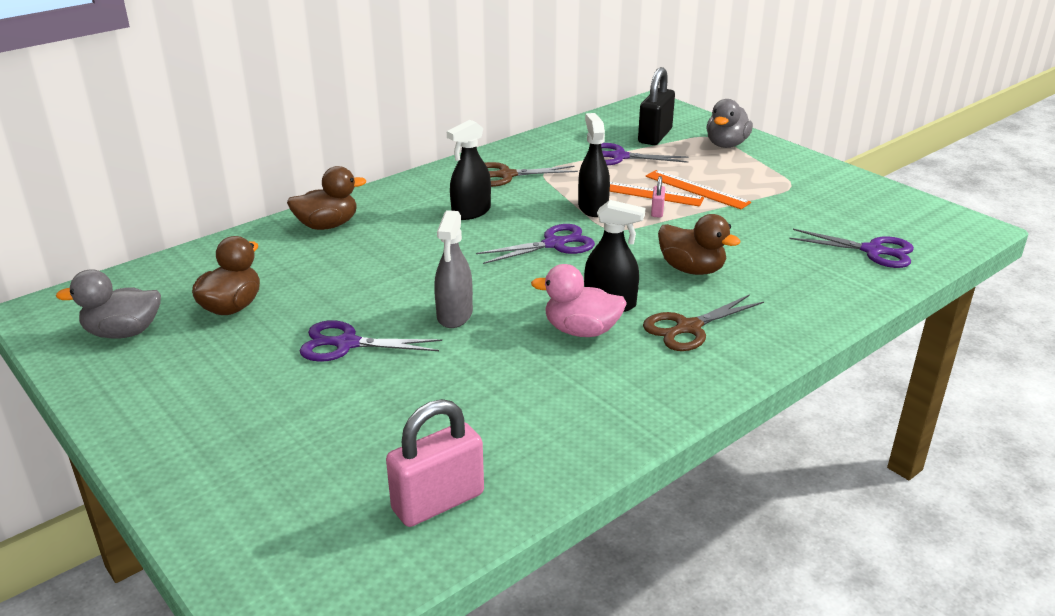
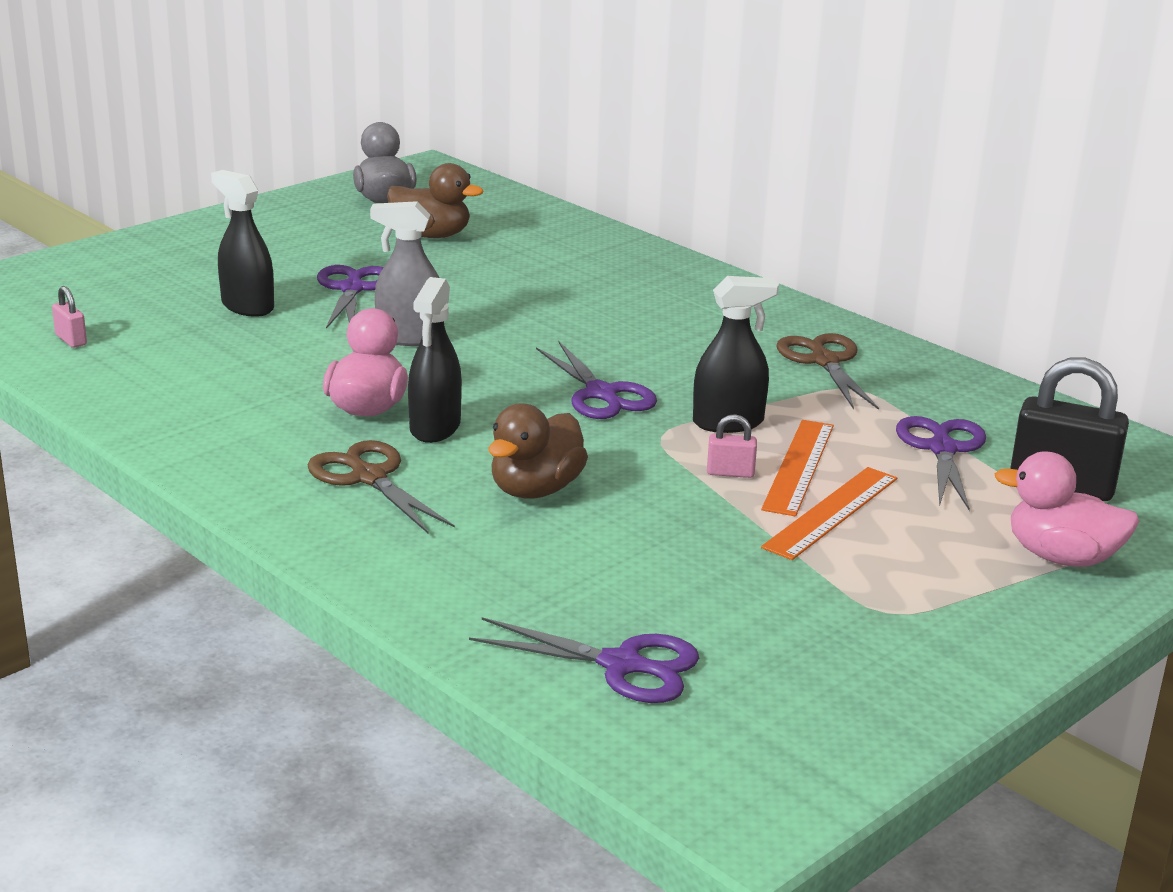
camera: 85 degrees right, 5 degrees down
(327, 225) = (629, 263): brown duck -> none
(438, 502) = (71, 340): pink padlock -> pink padlock, size x0.47
(471, 212) = (690, 340): black spray bottle -> black spray bottle (247, 306)
(726, 144) = (1061, 557): grey duck -> pink duck
(872, 251) = (621, 665): purple scissors -> purple scissors turned 90 degrees counterclockwise

